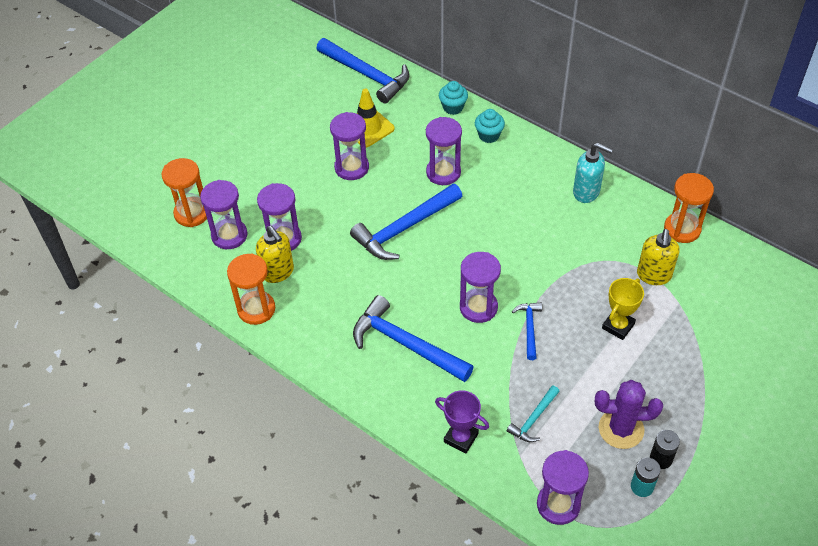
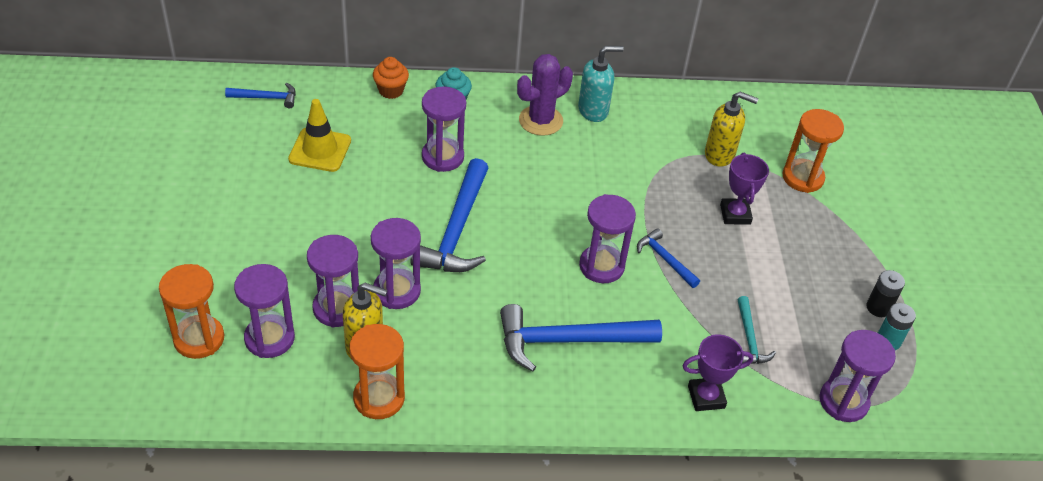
camera: 45 degrees left, 5 degrees down
(351, 168) = (341, 198): purple hourglass -> purple hourglass (397, 291)
(367, 75) = (266, 98): blue hammer -> blue hammer, size x0.51
(453, 107) = (391, 90): turquoise cupcake -> orange cupcake
(618, 326) = (735, 214): yellow trophy -> purple trophy
(621, 429) = (825, 302): purple cactus -> purple cactus (540, 121)
(653, 275) = (720, 155): yellow soap dispenser -> yellow soap dispenser turned 45 degrees counterclockwise
(682, 229) = (703, 103): orange hourglass -> orange hourglass (802, 177)

